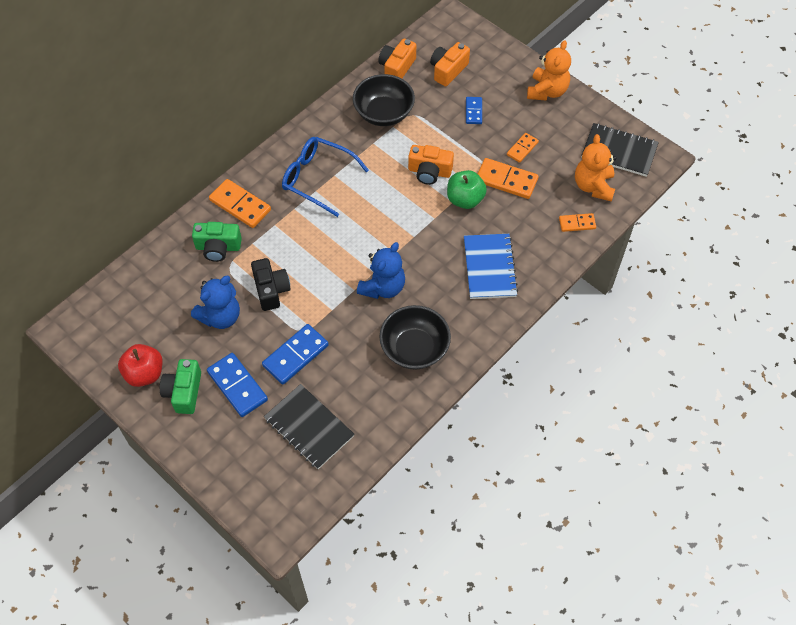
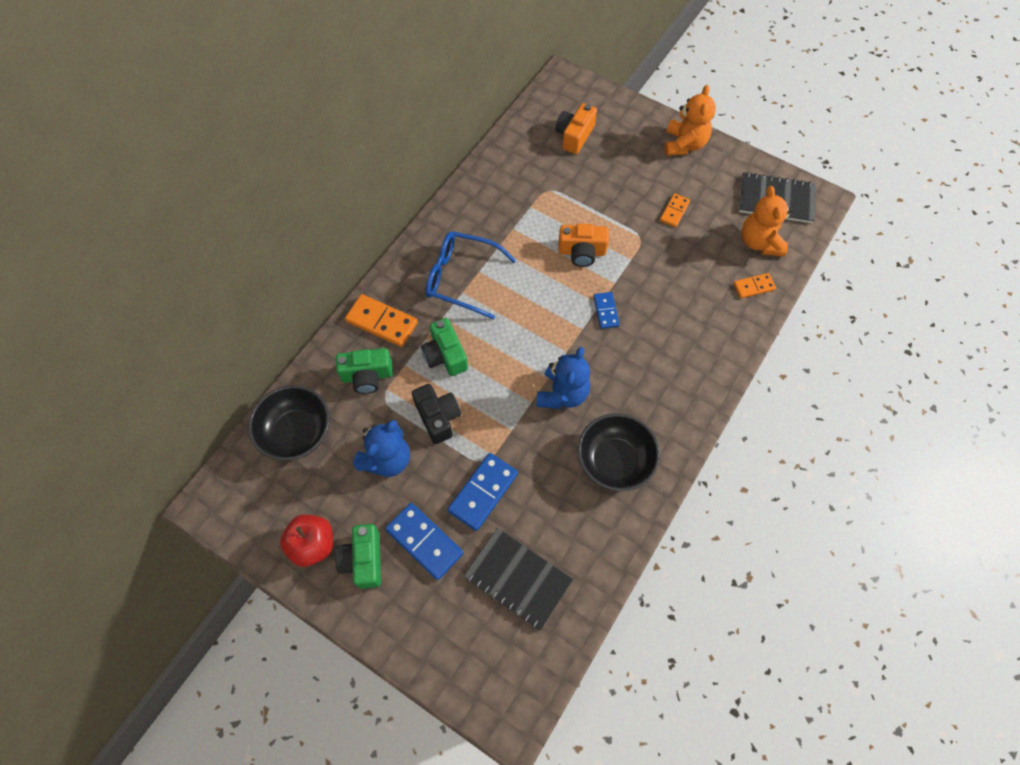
camera: 10 degrees left, 5 degrees up
(289, 240) = (445, 355): none -> green camera
(384, 113) = (517, 193): black bowl -> black bowl (296, 432)
(397, 67) = (519, 140): orange camera -> none
(465, 199) = (627, 278): green apple -> none
(473, 111) = (612, 177): blue domino -> blue domino (605, 311)
(489, 267) = (673, 352): blue notebook -> none
(506, 180) = (666, 249): orange domino -> none

